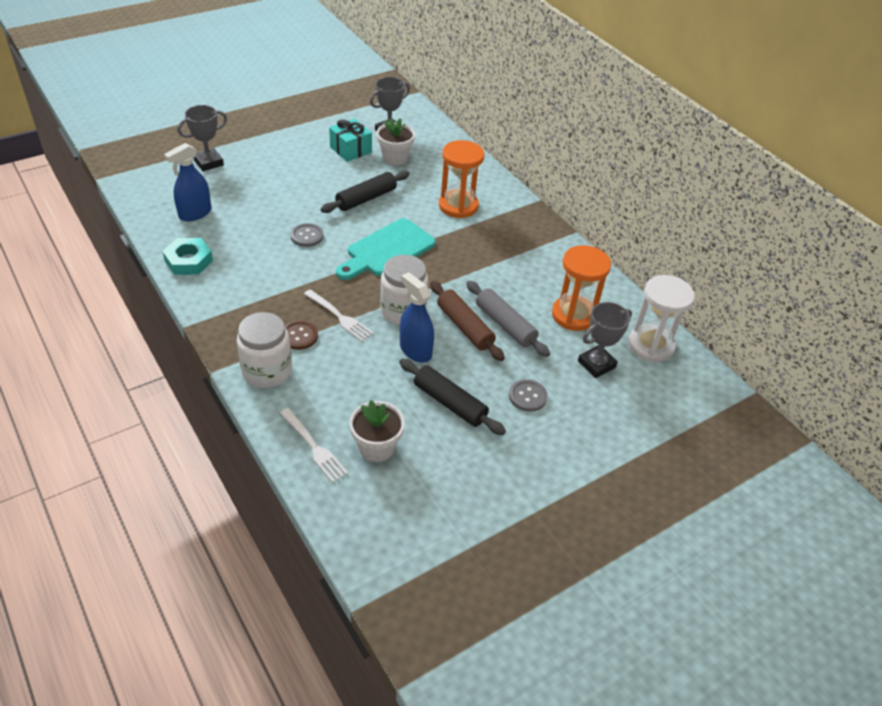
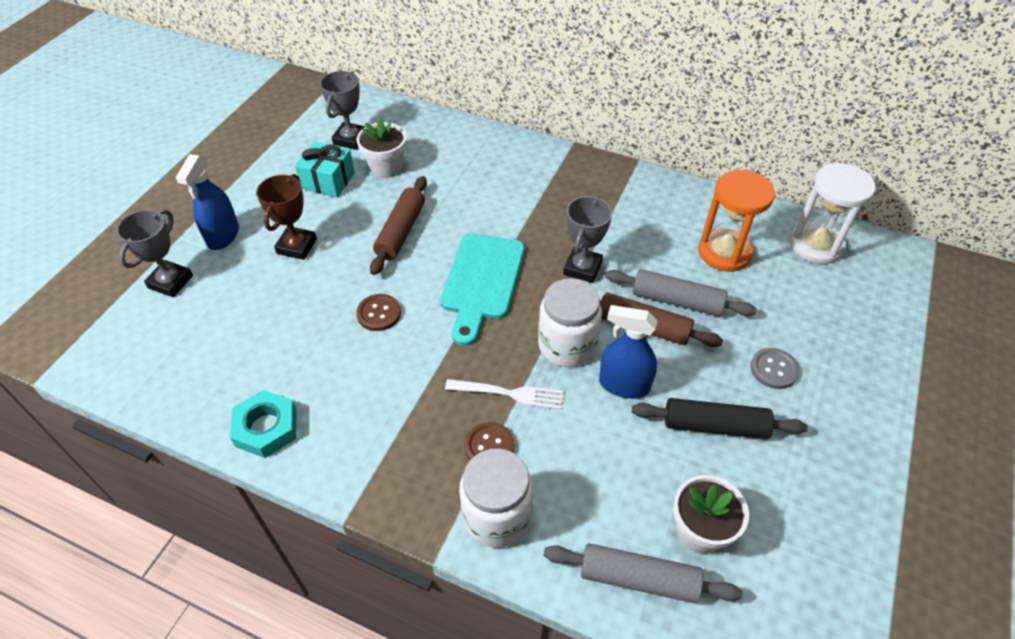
camera: 30 degrees left, 5 degrees up
(195, 213) = (215, 359): blue spray bottle -> blue spray bottle (223, 236)
(296, 177) = (296, 246): none -> brown trophy
(307, 236) = (379, 313): grey button -> brown button
(314, 447) = (638, 578): white fork -> grey rolling pin
(366, 198) = (401, 231): black rolling pin -> brown rolling pin
(458, 206) = (503, 190): orange hourglass -> none
(596, 364) = (794, 294): grey trophy -> grey trophy (582, 268)

